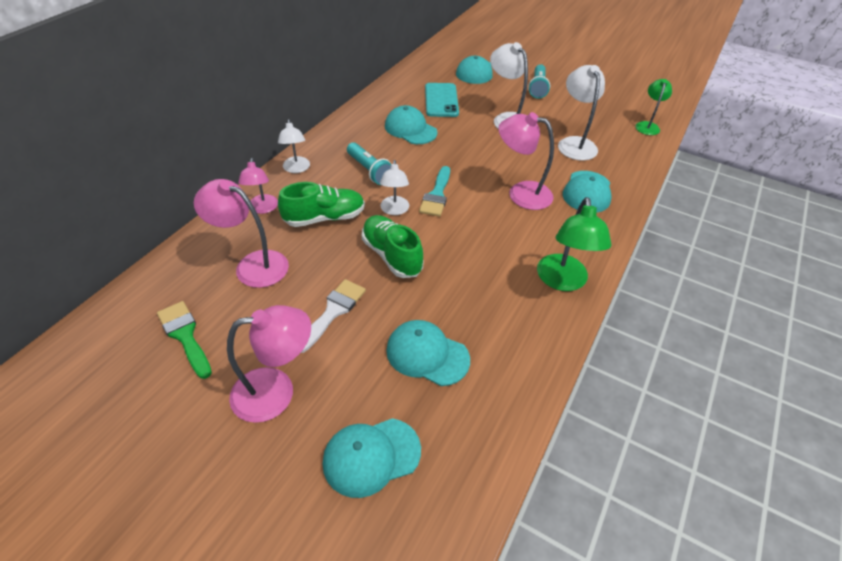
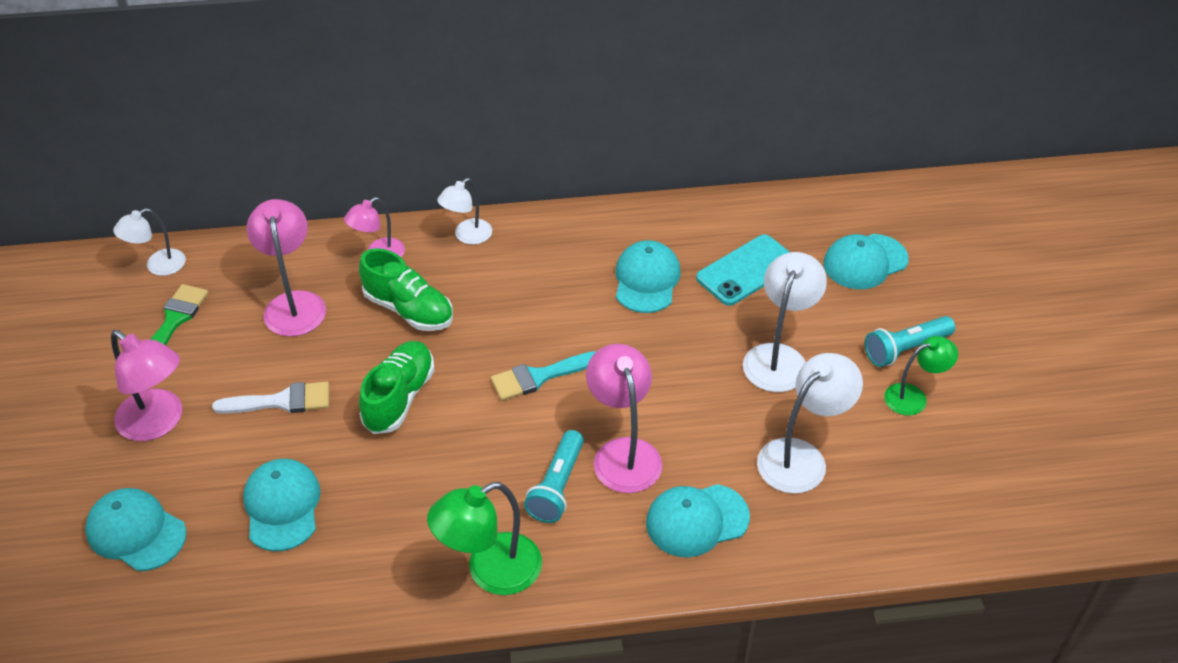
camera: 55 degrees right, 0 degrees up
(369, 170) = (525, 294): turquoise flashlight -> turquoise flashlight (557, 486)
(394, 210) = (475, 356): white lamp -> white lamp (158, 266)
(647, 125) = (954, 523): green lamp -> green lamp (913, 397)

